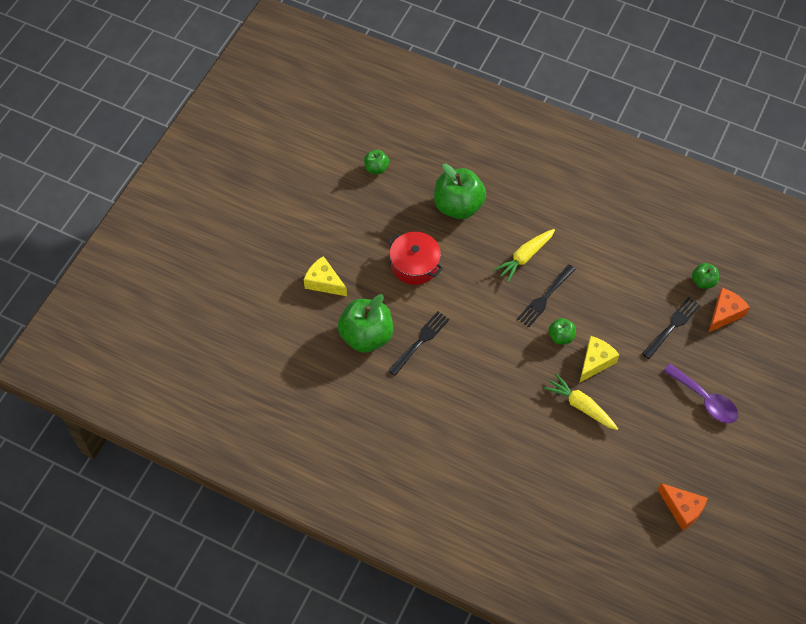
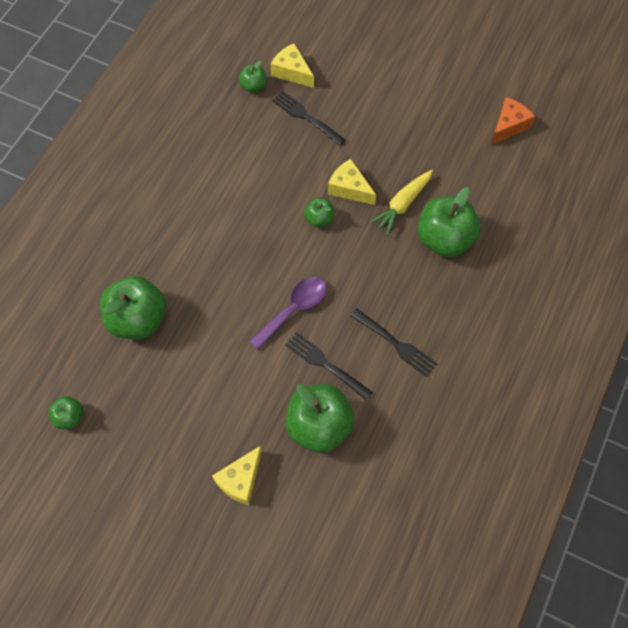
camera: 90 degrees left, 5 degrees up
(415, 265) = (219, 370): red pot -> none
(524, 257) = (215, 250): yellow carrot -> none
(545, 297) = (268, 232): black fork -> black fork (395, 343)
(546, 441) = (444, 239): none -> green apple
(705, 400) = (390, 97): purple spoon -> purple spoon (294, 309)
(725, 313) = (292, 72): orange cheese -> yellow cheese

